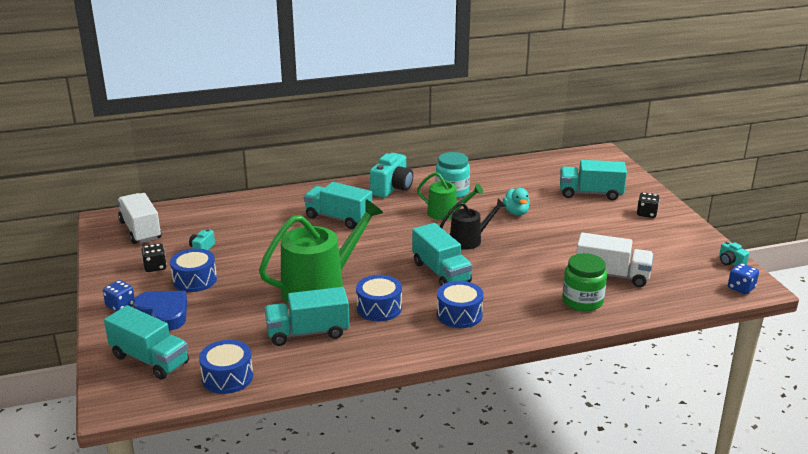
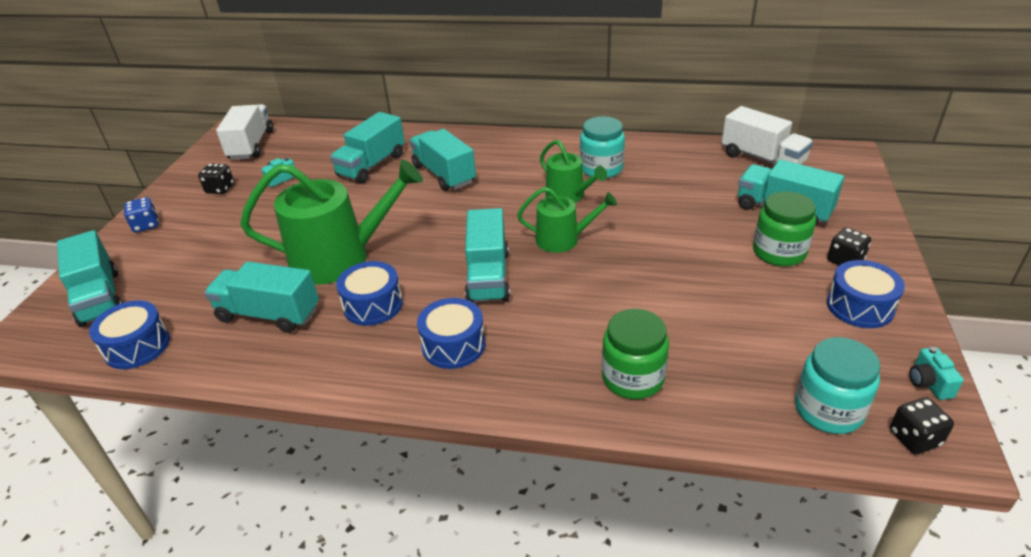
camera: 30 degrees right, 10 degrees up
(163, 314) = (169, 246): blue heart -> none
(195, 280) = (236, 214): blue drum -> blue drum (859, 306)
(271, 224) = (372, 165): none -> turquoise truck
(392, 188) = (536, 150): turquoise camera -> none
(469, 240) = (563, 239): black watering can -> green watering can
(516, 212) = (656, 214): turquoise duck -> none
(607, 217) = (779, 252): none -> green jar
(612, 275) = (711, 347): white truck -> white truck (762, 159)
(693, 287) = (828, 410): none -> turquoise jar
(741, 288) = (914, 438): blue dice -> black dice

